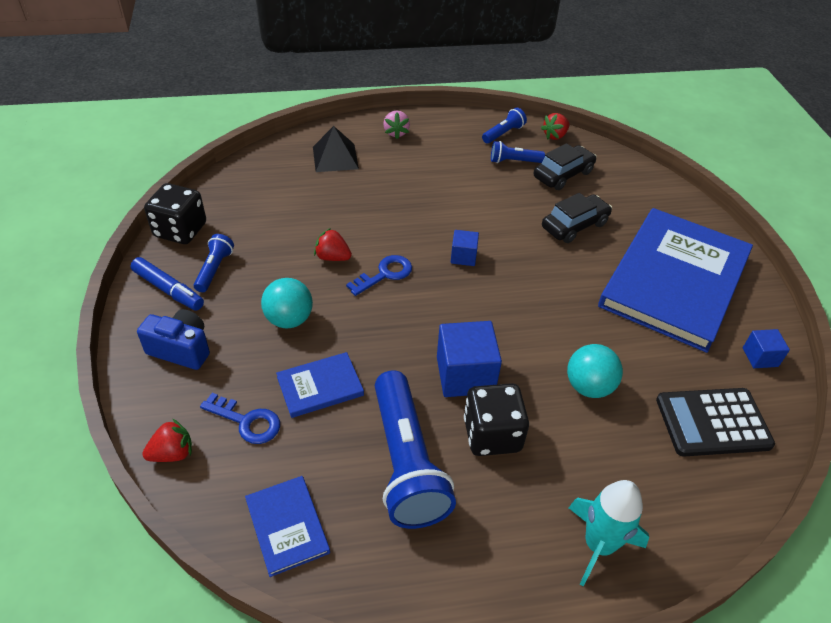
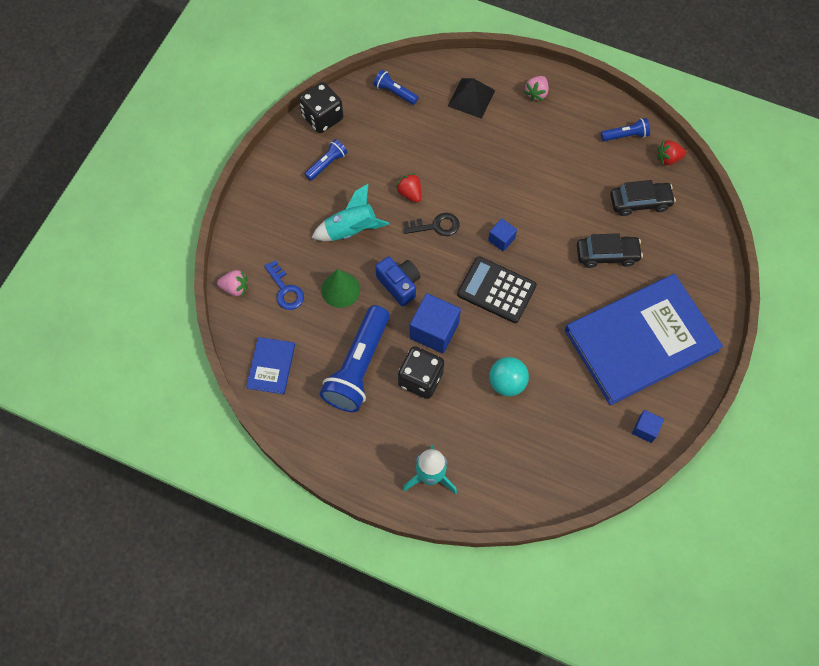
camera: 35 degrees right, 20 degrees up
(168, 290) = (290, 166): blue marker -> none
(172, 453) = (235, 288): red strawberry -> pink strawberry
(181, 349) = (274, 218): blue camera -> blue camera (399, 284)
(289, 319) = (351, 230): turquoise ball -> turquoise rocket
(320, 386) = (340, 289): blue book -> green cone
(385, 274) = (436, 226): blue key -> black key
(514, 161) = (610, 169): blue flashlight -> blue flashlight (395, 92)
(712, 422) = (566, 451): black calculator -> black calculator (496, 290)

